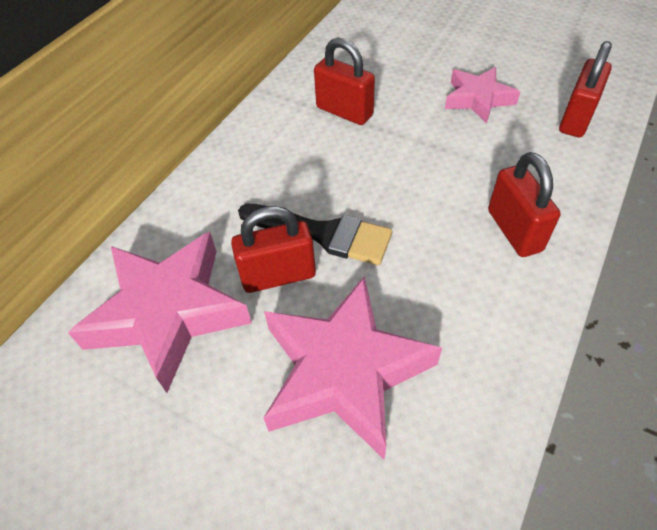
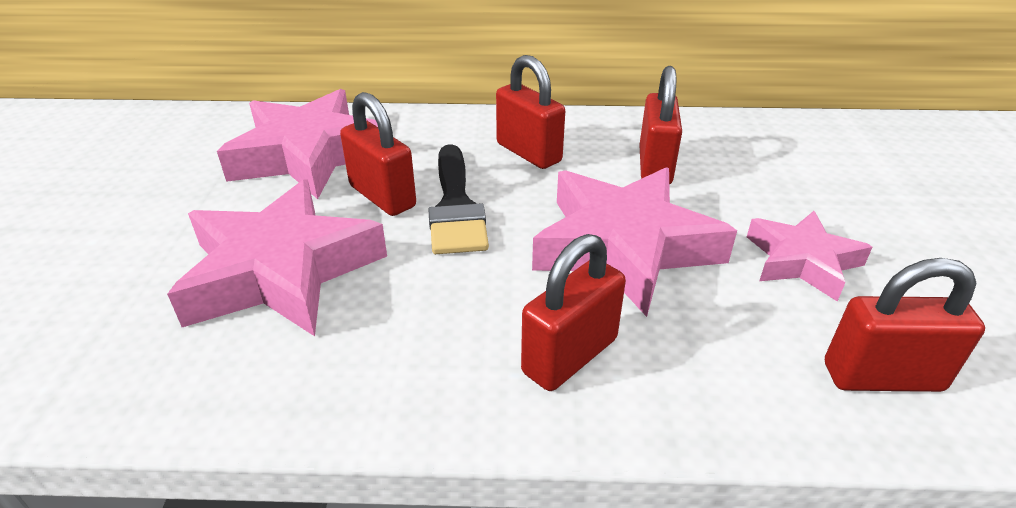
camera: 60 degrees right, 15 degrees down
(278, 167) = (528, 153): none -> red padlock
(424, 164) = (624, 246): none -> pink star

